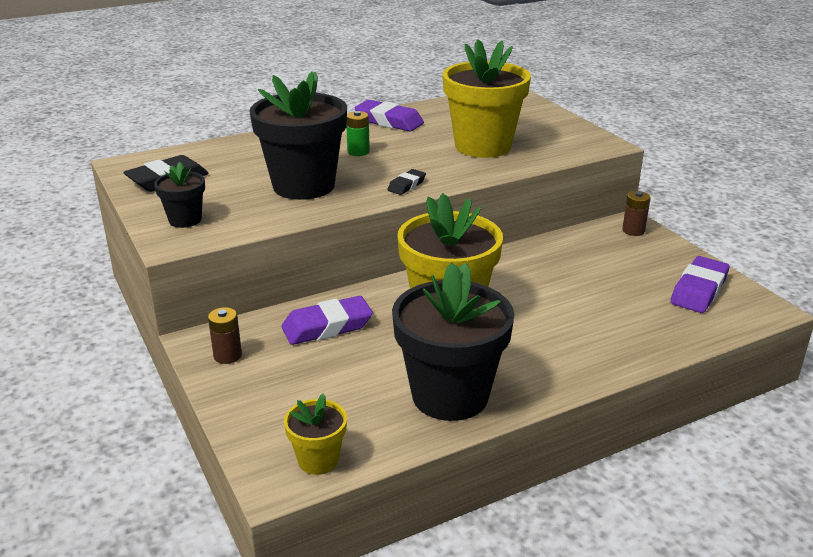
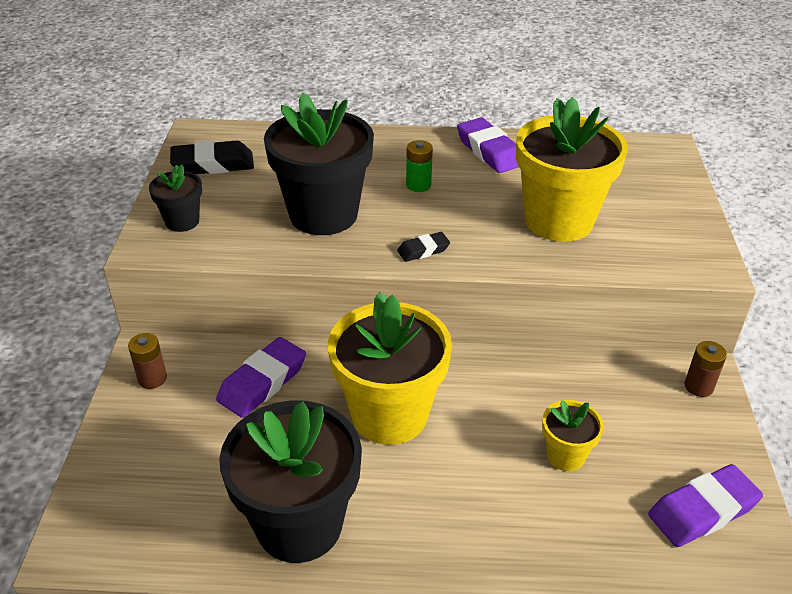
camera: 30 degrees right, 10 degrees up
(318, 460) = (122, 541): yellow flower pot -> yellow flower pot (565, 455)
(327, 326) = (262, 382): purple eraser -> purple eraser turned 60 degrees counterclockwise

